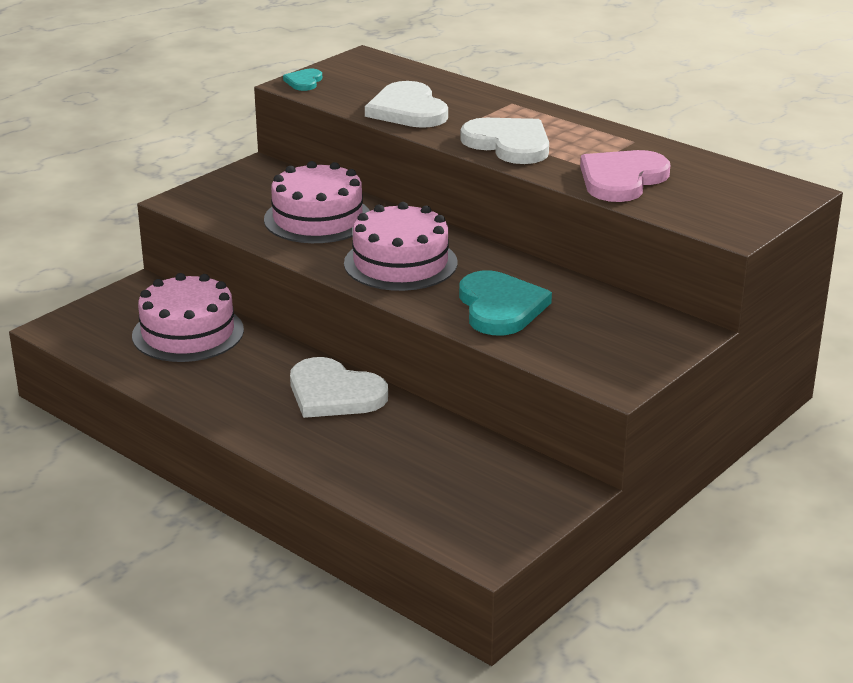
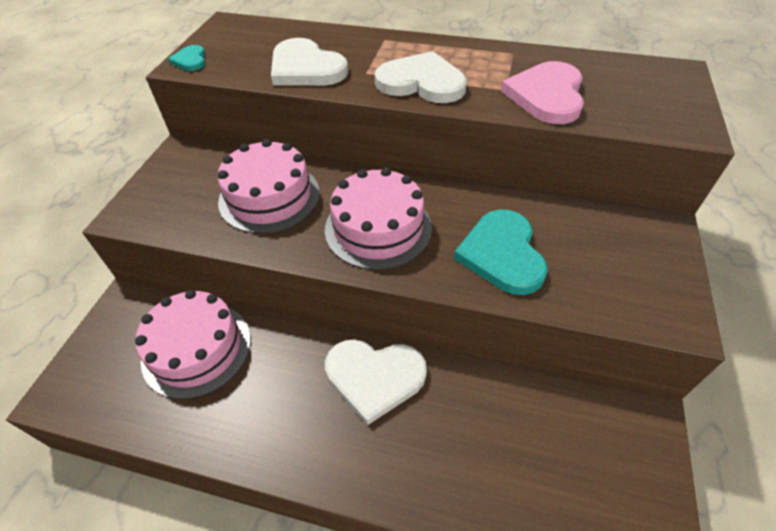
camera: 25 degrees left, 20 degrees up
(500, 307) = (502, 254): turquoise heart -> turquoise heart turned 150 degrees counterclockwise

